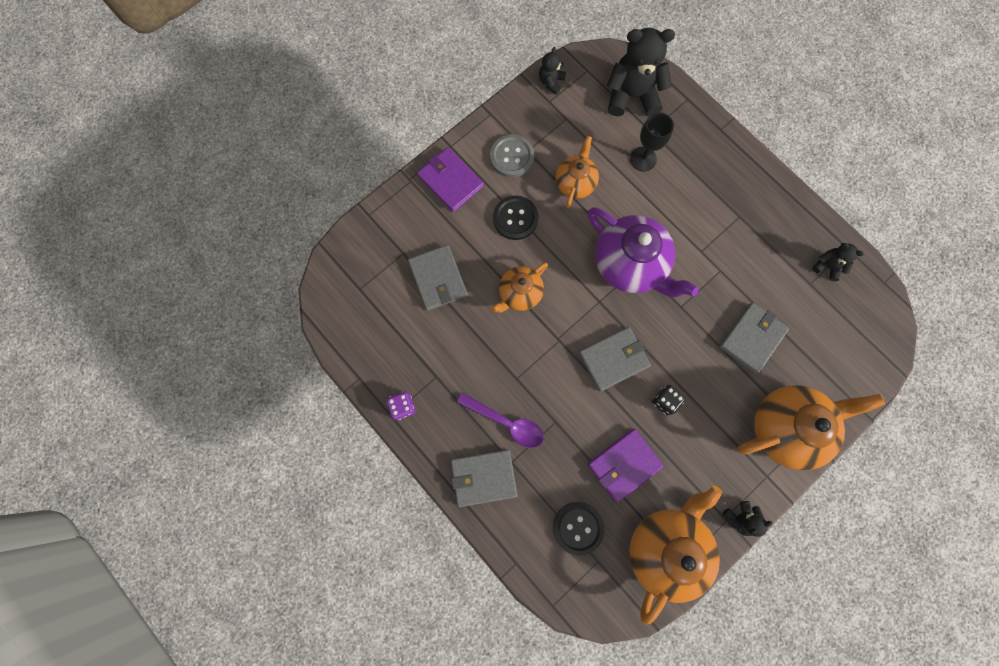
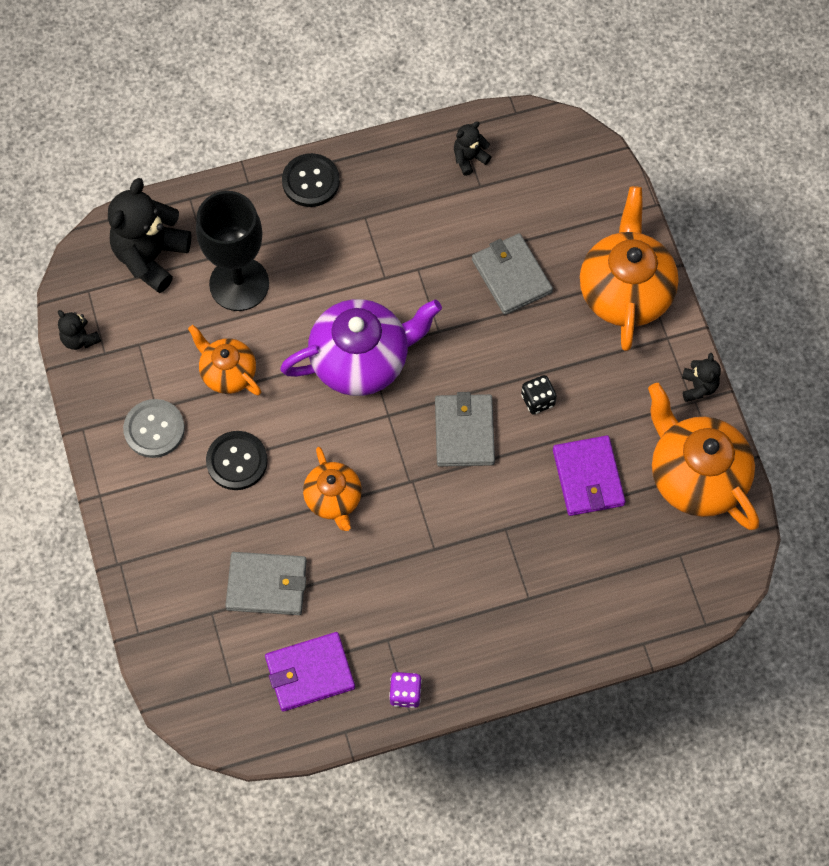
camera: 65 degrees left, 10 degrees down
(450, 181) = (147, 515): purple wallet -> purple wallet (309, 673)
(483, 477) = (532, 636): grey wallet -> none
(506, 423) = (481, 583): purple spoon -> none
(578, 528) = (634, 558): black button -> black button (311, 181)
(643, 159) = (239, 284): black goblet -> black goblet, size x1.69

